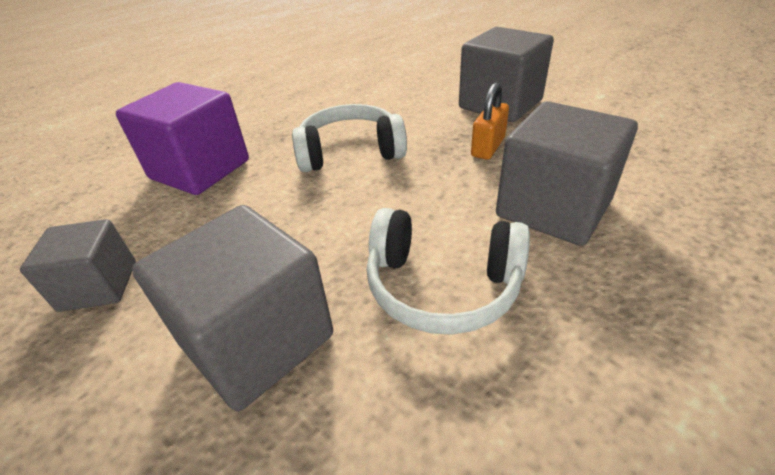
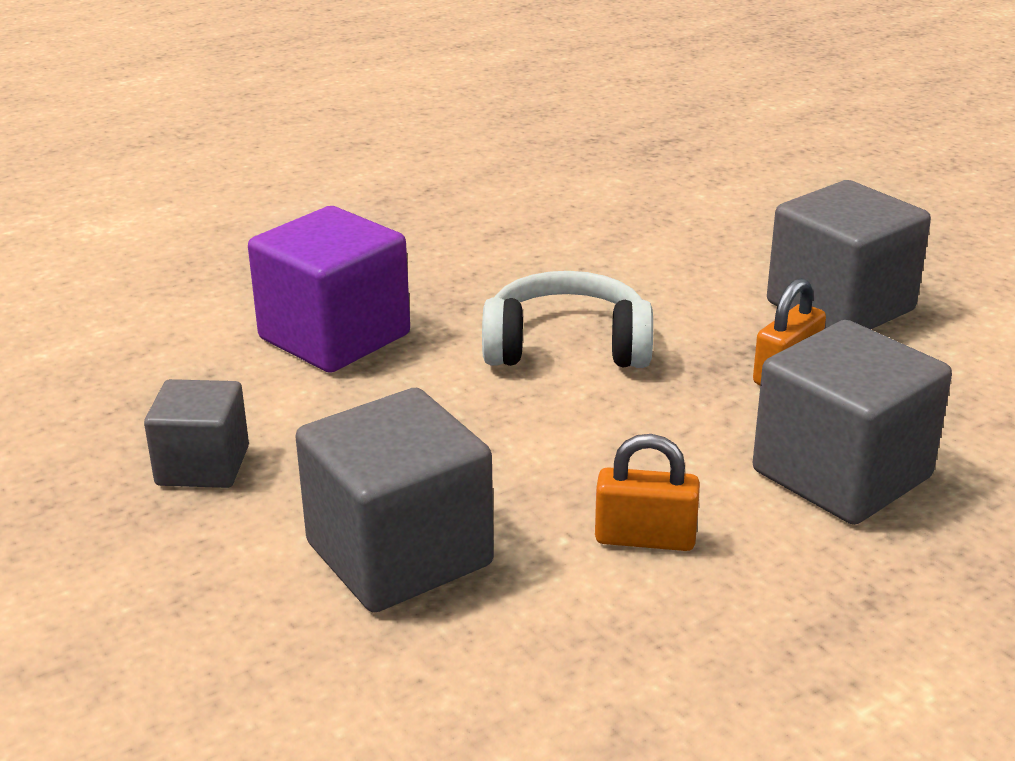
camera: 10 degrees right, 10 degrees down
(442, 285) = (645, 538): white headphones -> orange padlock

